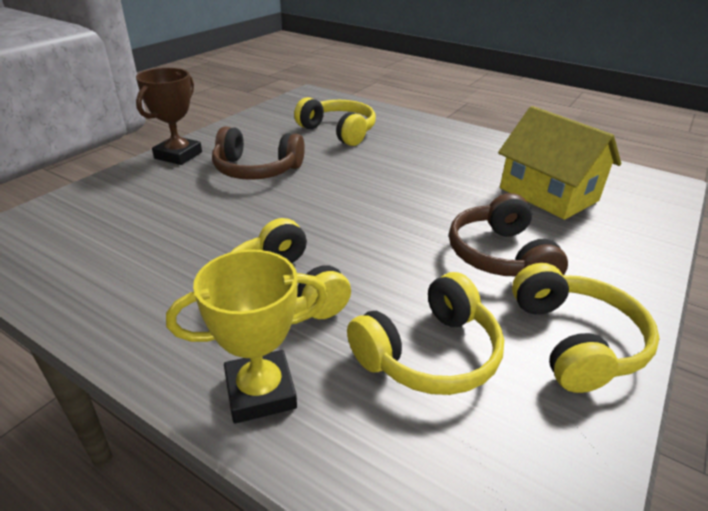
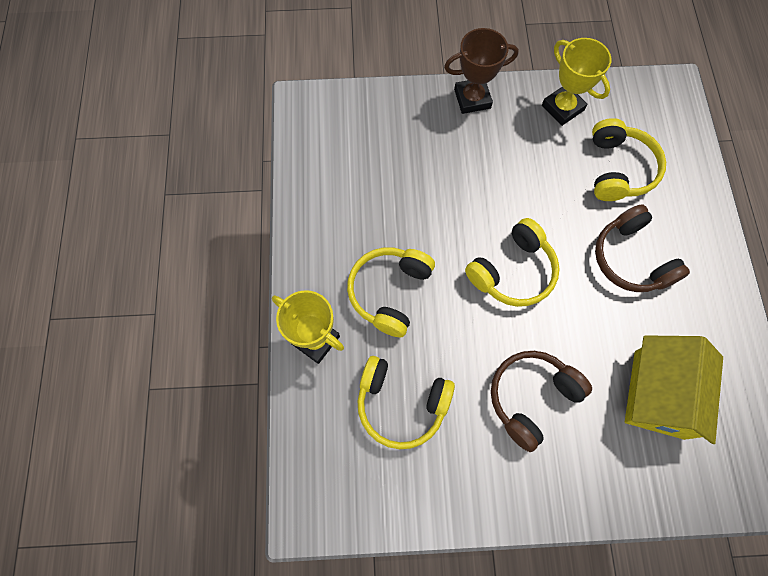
camera: 55 degrees right, 35 degrees up
(256, 170) = (500, 165): brown headphones -> brown headphones (631, 259)
(257, 128) = (562, 108): none -> yellow trophy
(575, 341) = (475, 482): yellow headphones -> yellow headphones (513, 271)

